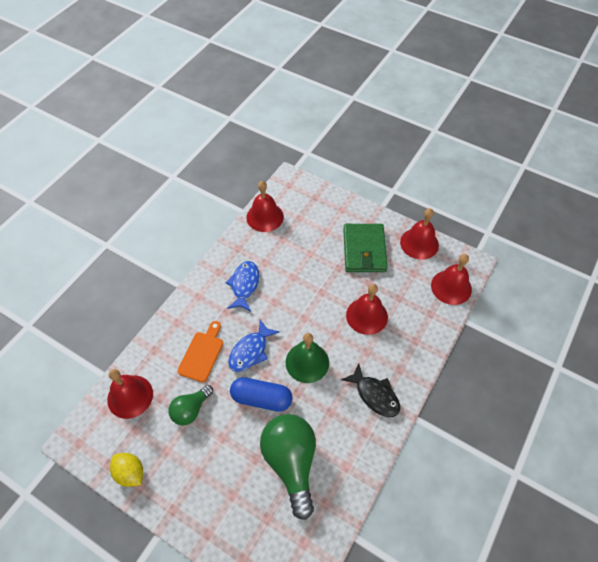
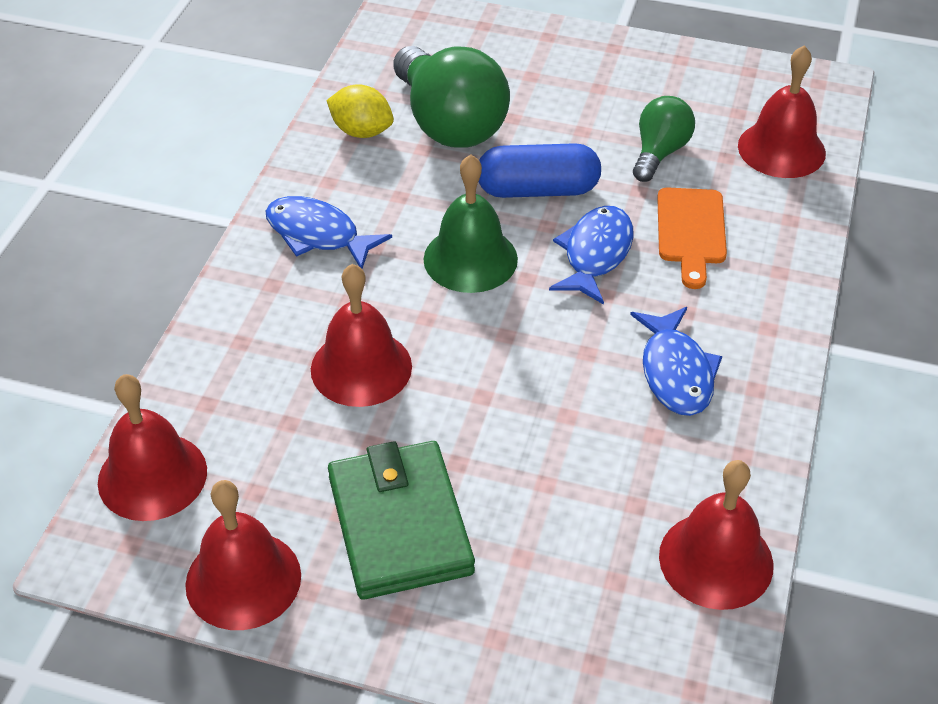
camera: 165 degrees right, 10 degrees down
(130, 473) = (707, 69): yellow lemon -> yellow lemon (361, 131)
(375, 395) = (318, 235): black fish -> blue fish

